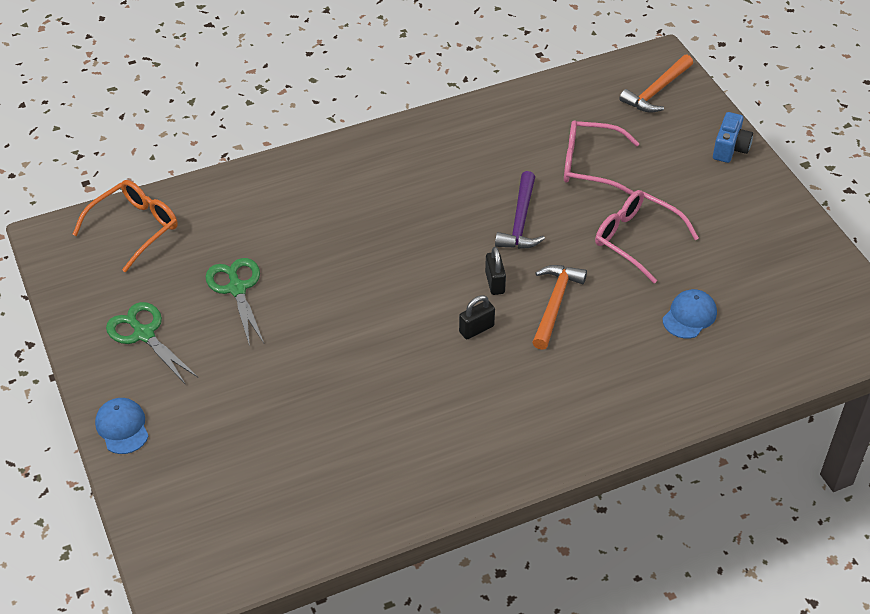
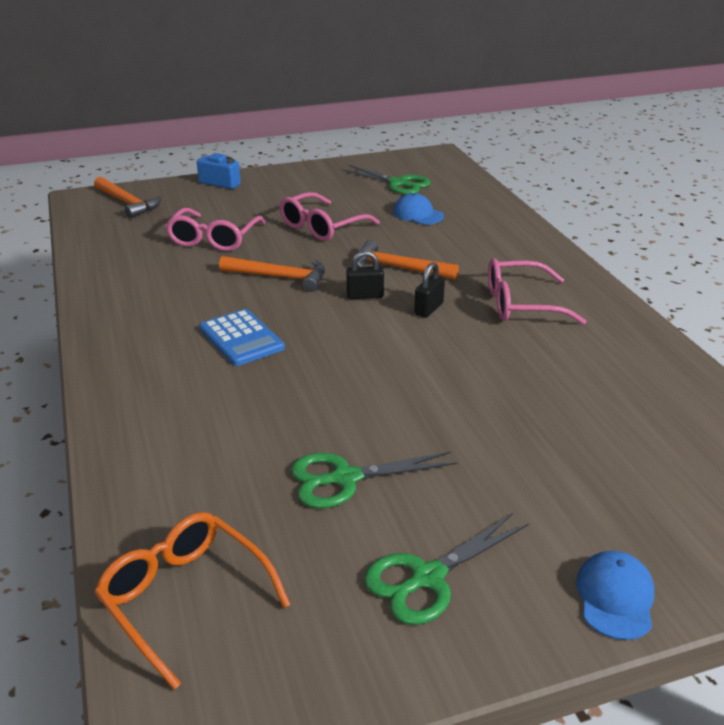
camera: 85 degrees left, 15 degrees down
(122, 427) = (615, 597): blue cap -> blue cap turned 120 degrees clockwise
(411, 211) = (241, 338): none -> blue calculator
(476, 329) = (428, 309): black padlock -> black padlock turned 60 degrees clockwise
(495, 399) = (521, 304): none -> pink glasses
(520, 221) = (280, 277): purple hammer -> orange hammer
(774, 295) = (398, 183): none -> green scissors

